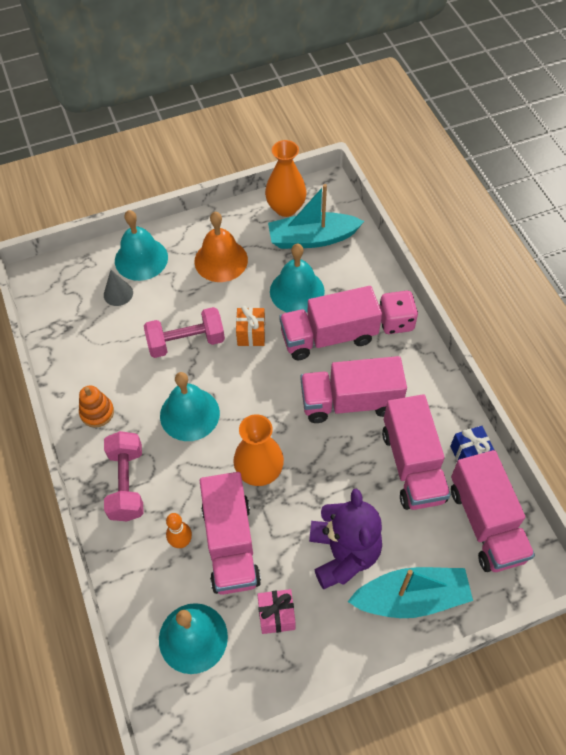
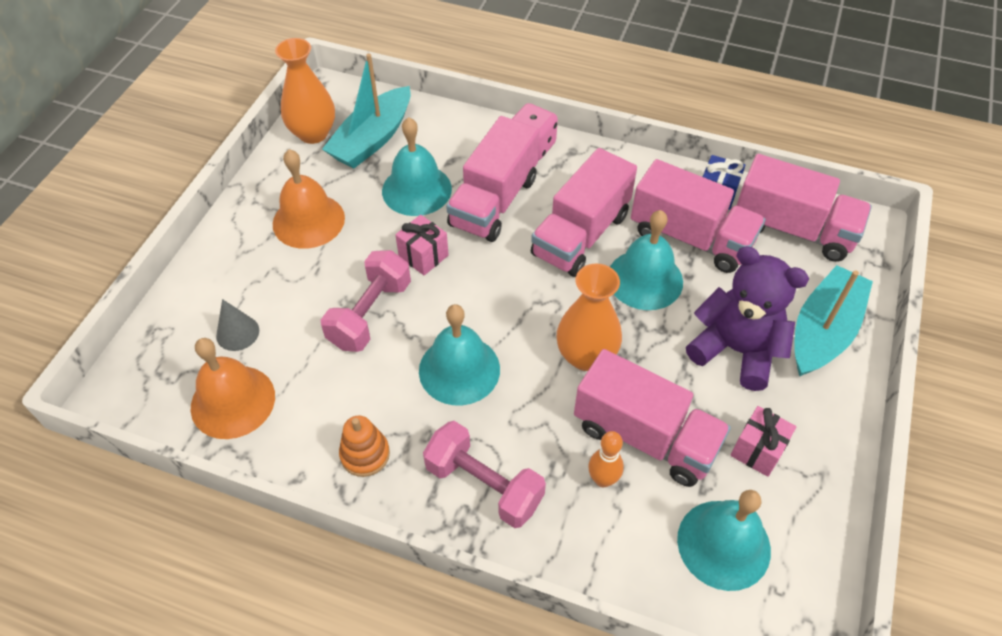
camera: 50 degrees left, 5 degrees down
(76, 328) = (233, 401): none -> orange bell
(141, 259) = (220, 283): turquoise bell -> turquoise bell (645, 279)
(251, 334) = (423, 256): orange gift -> pink gift

